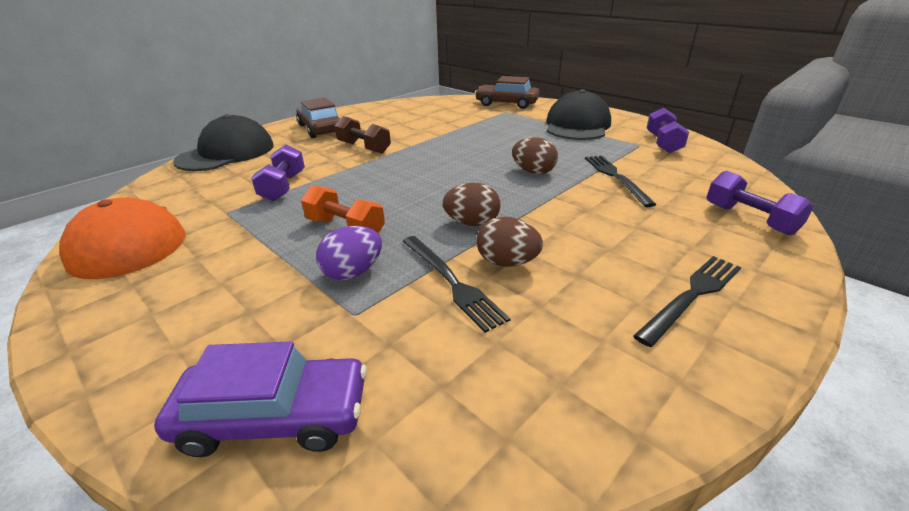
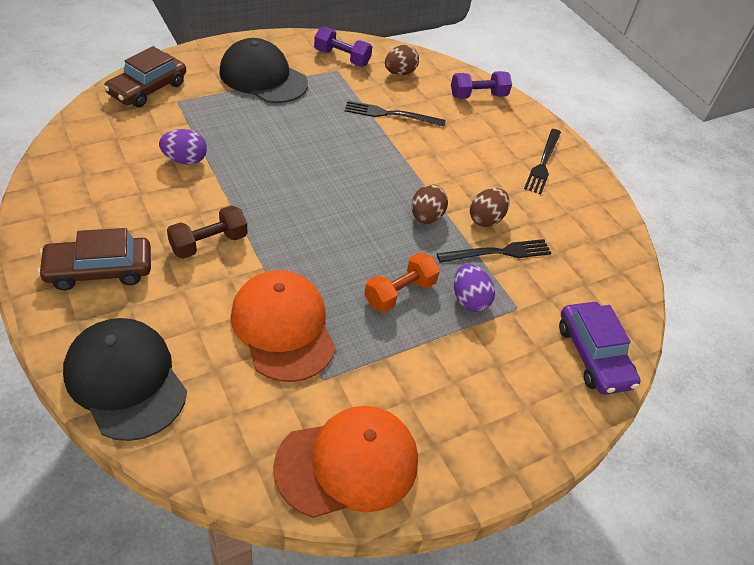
camera: 80 degrees left, 15 degrees up
(274, 416) = (593, 355): purple car -> purple car turned 150 degrees clockwise
(283, 187) = (283, 327): purple dumbbell -> orange cap
(445, 125) = (185, 160): none -> purple egg
(533, 172) = (353, 150): brown egg -> brown egg (399, 73)
(692, 296) = (543, 163): black fork -> black fork turned 135 degrees counterclockwise

